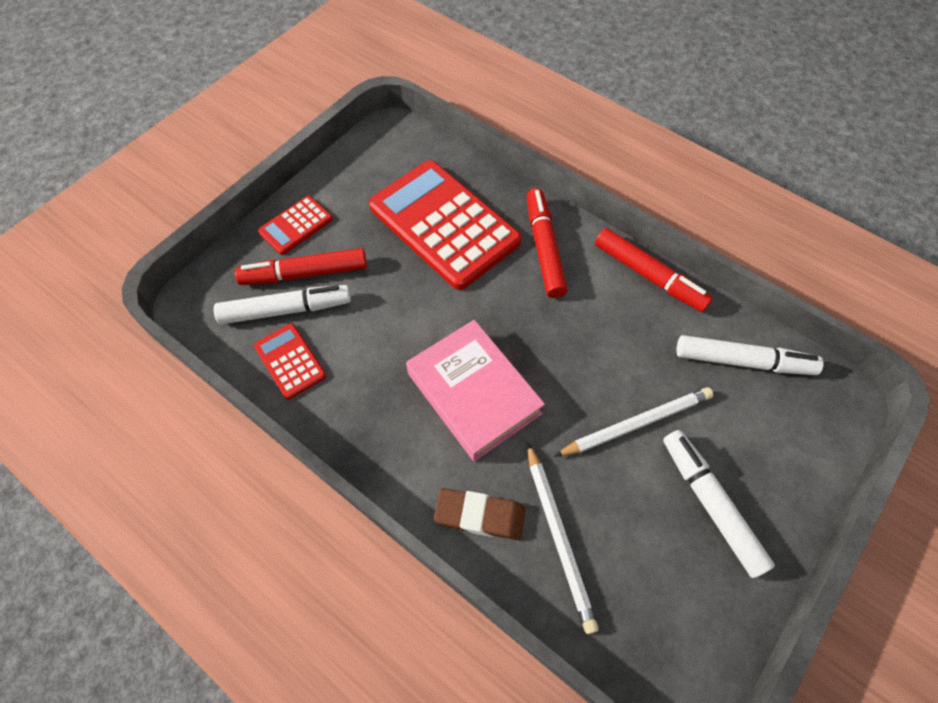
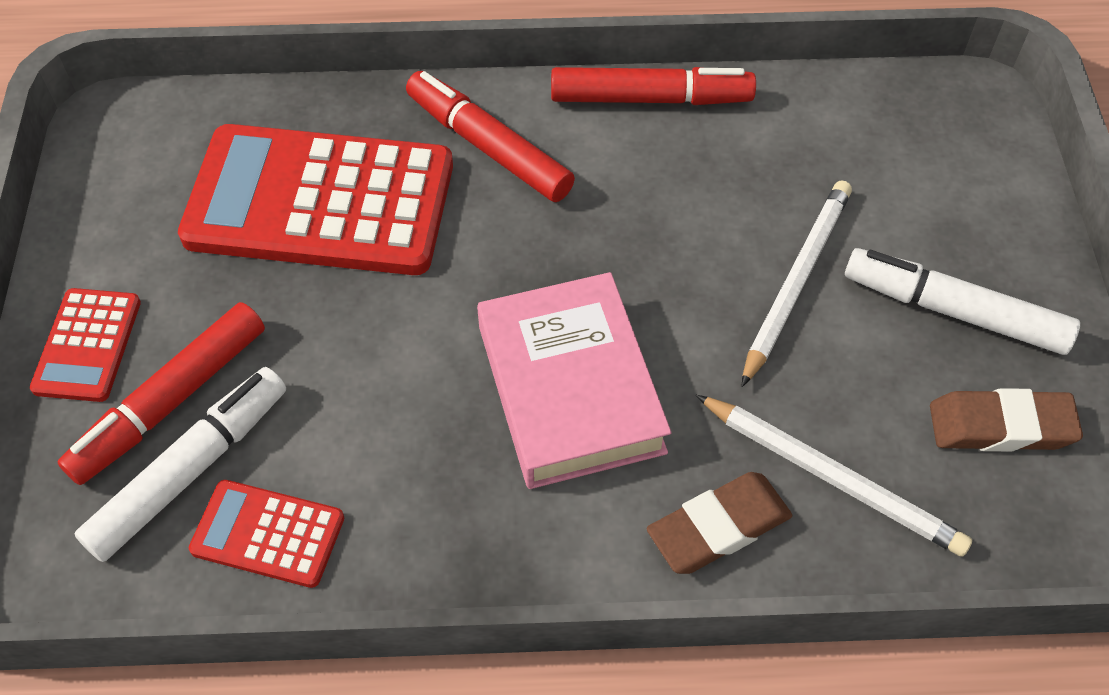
camera: 40 degrees left, 5 degrees down
(473, 393) = (570, 388): pink book -> pink book turned 60 degrees clockwise
(676, 585) = (1001, 426): none -> brown eraser
(743, 361) = (844, 128): white marker -> none

